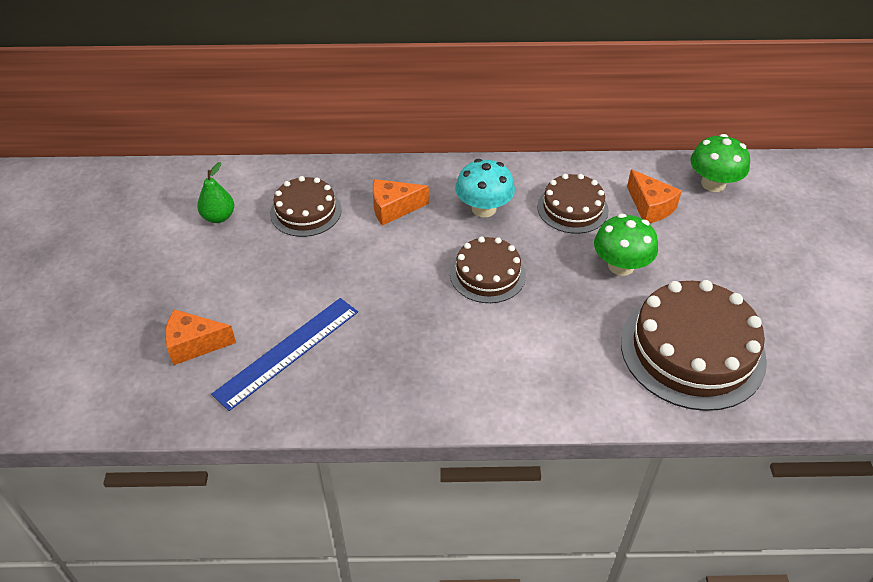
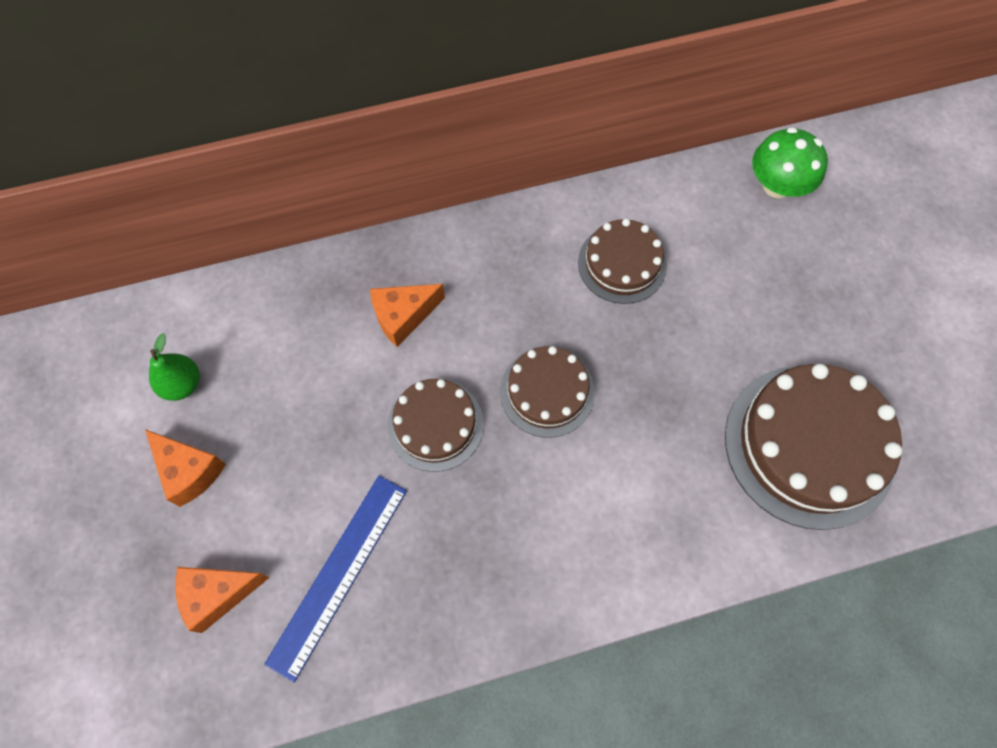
camera: 15 degrees left, 20 degrees up
(306, 211) = (293, 348): brown cake -> brown cake (435, 425)
(483, 208) = (515, 289): turquoise mushroom -> none
(621, 265) = (700, 339): green mushroom -> none
(650, 207) = (713, 239): orange cheese -> orange cheese (189, 471)

